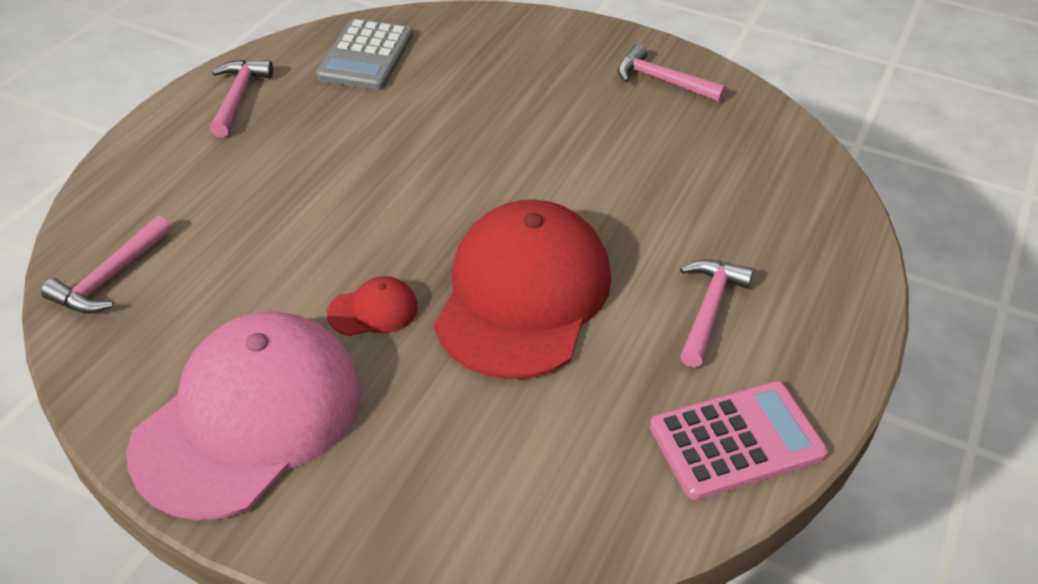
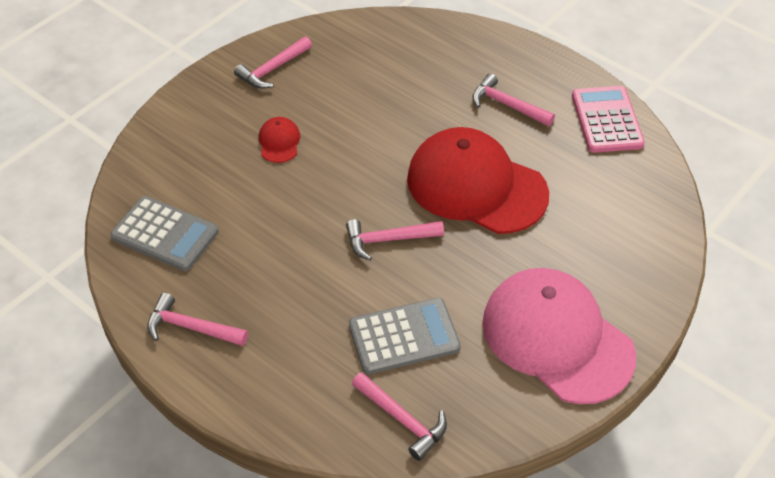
camera: 75 degrees left, 5 degrees up
(239, 260) = (404, 337): none -> grey calculator
(373, 310) = (473, 264): red cap -> red cap (279, 142)
(398, 223) = (388, 240): none -> pink hammer

